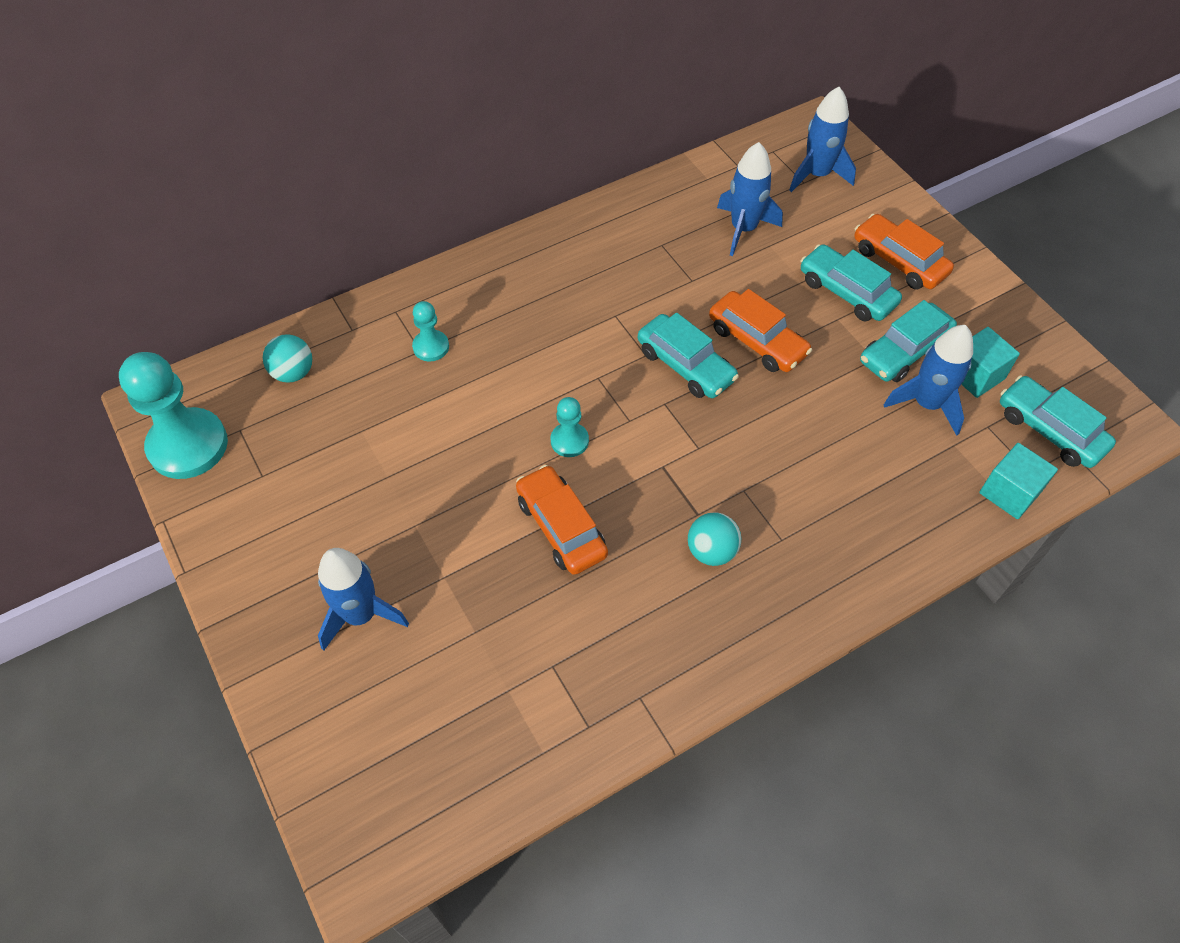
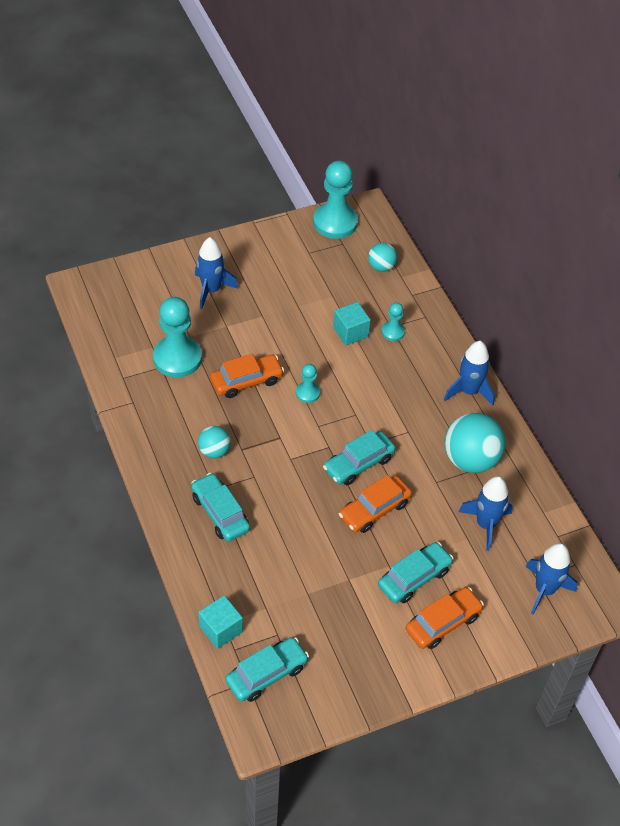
camera: 95 degrees right, 5 degrees down
(529, 642) = (177, 358): none -> turquoise pawn
(647, 248) = (470, 460): none -> turquoise ball
(904, 351) = (352, 600): turquoise car -> turquoise car (220, 513)
(927, 404) = (302, 601): blue rocket -> blue rocket (468, 391)
(975, 375) = (323, 641): turquoise cube -> turquoise cube (350, 332)

